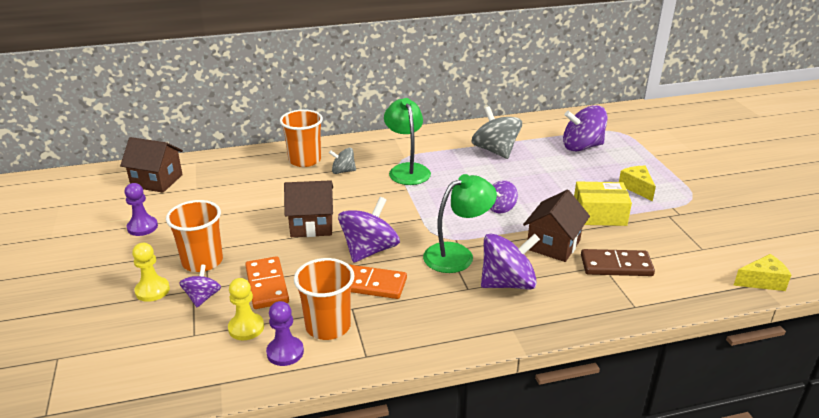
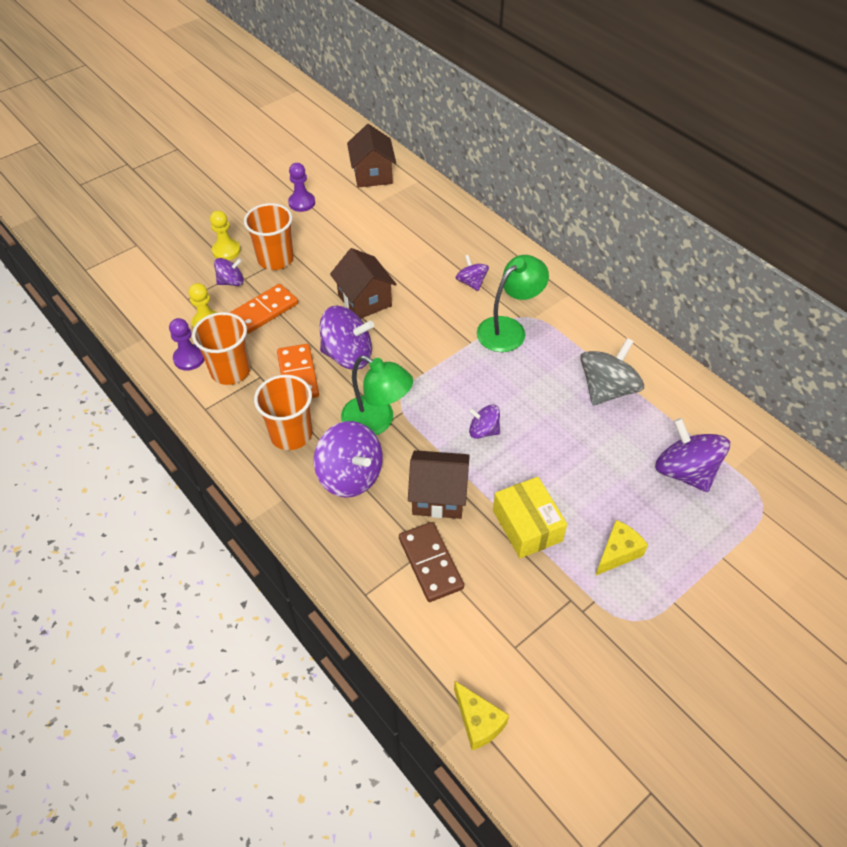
camera: 65 degrees right, 20 degrees up
(304, 160) = (472, 247): orange cup -> orange cup (291, 434)
(343, 171) = (471, 282): grey spinning top -> purple spinning top

